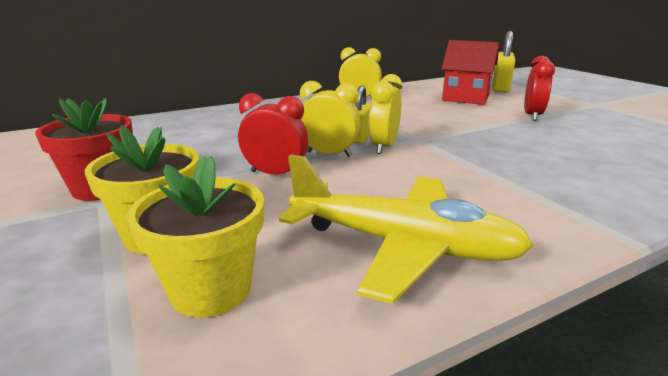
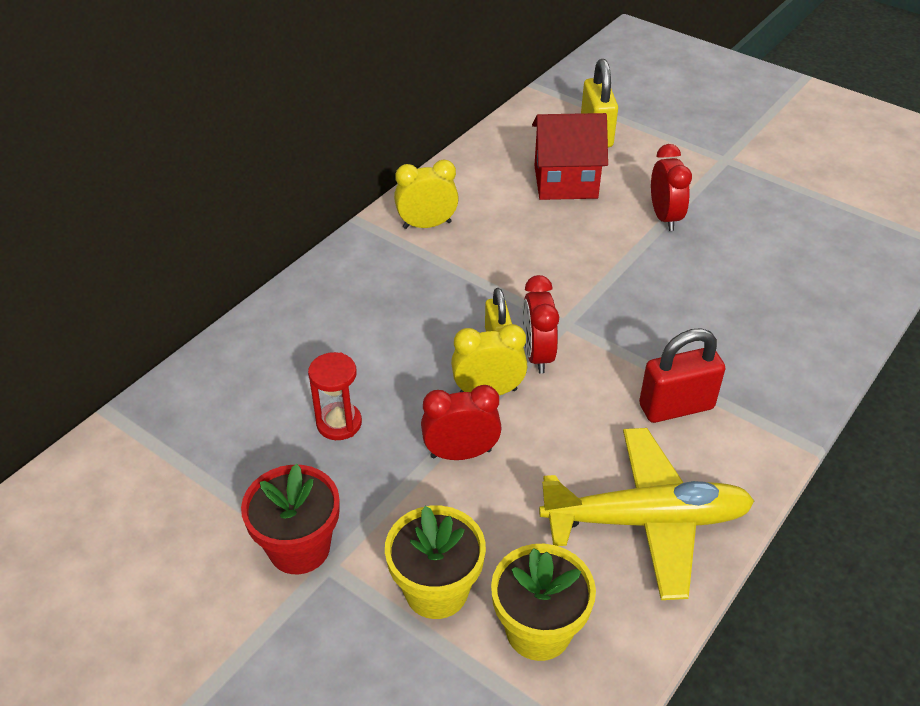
camera: 25 degrees left, 20 degrees up
(211, 147) = (339, 423): none -> red hourglass
(383, 147) = (537, 355): yellow clock -> red clock
(485, 189) = (676, 406): none -> red padlock

